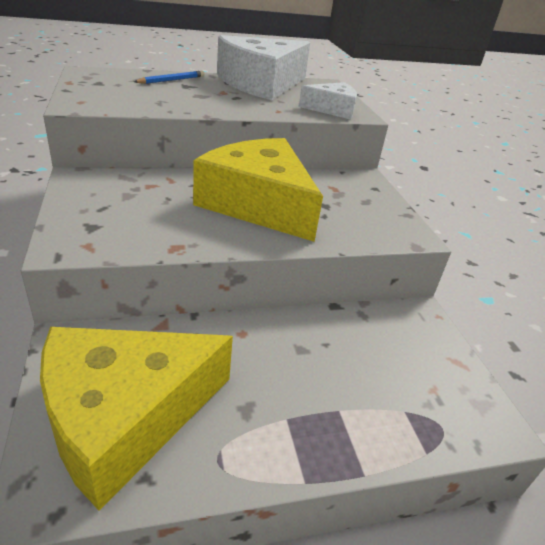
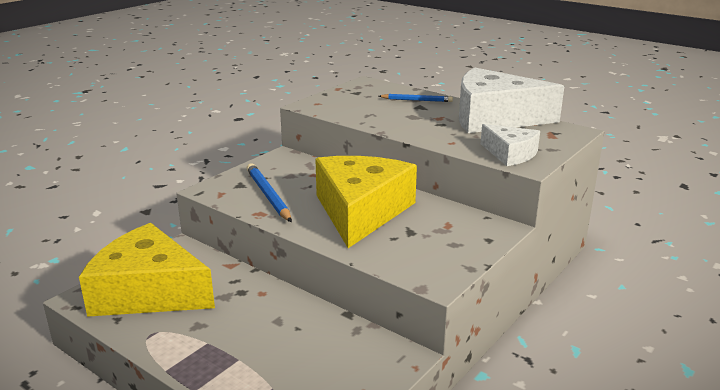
camera: 55 degrees right, 10 degrees down
(146, 224) = (268, 195): none -> blue pencil

